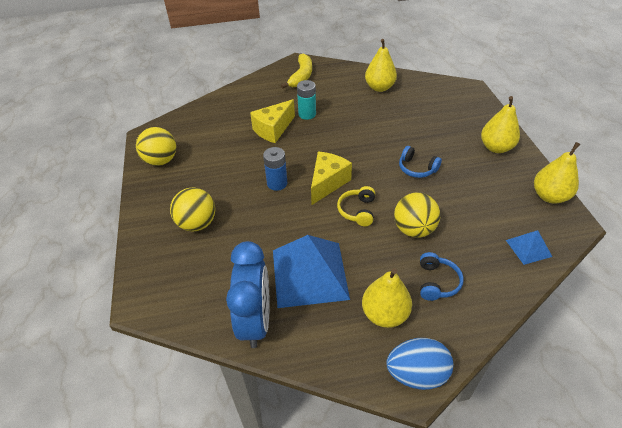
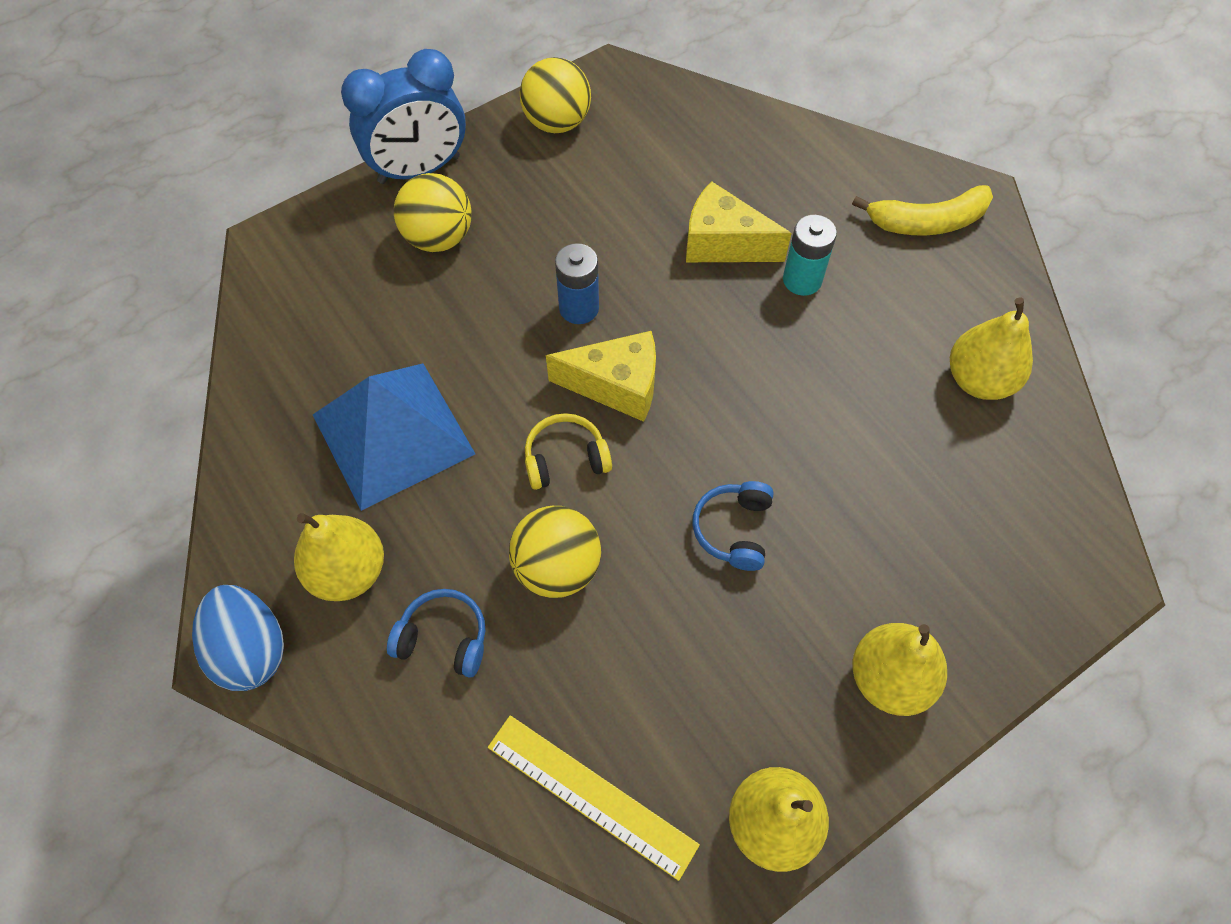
camera: 65 degrees right, 15 degrees up
(255, 321) = (280, 395): blue clock -> blue clock (419, 170)
(437, 282) = (443, 638): blue headphones -> blue headphones turned 150 degrees counterclockwise
(528, 248) = (591, 794): blue pyramid -> yellow ruler

